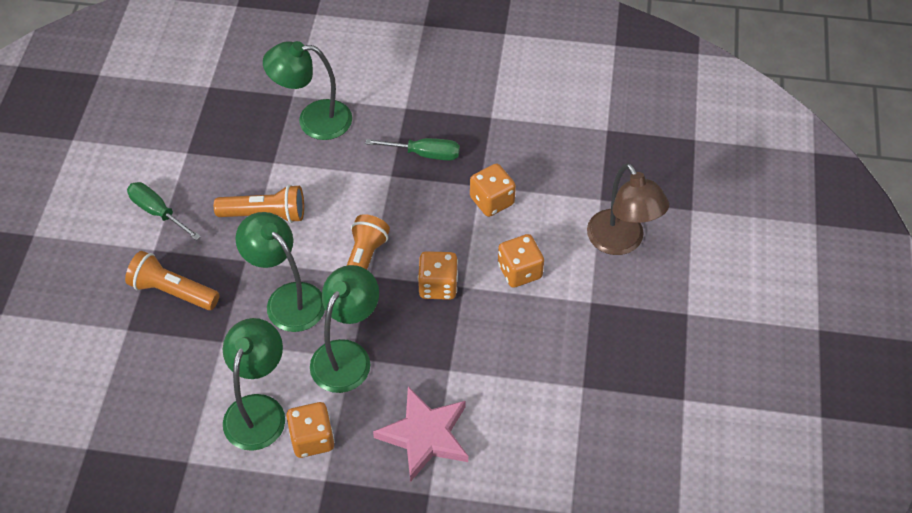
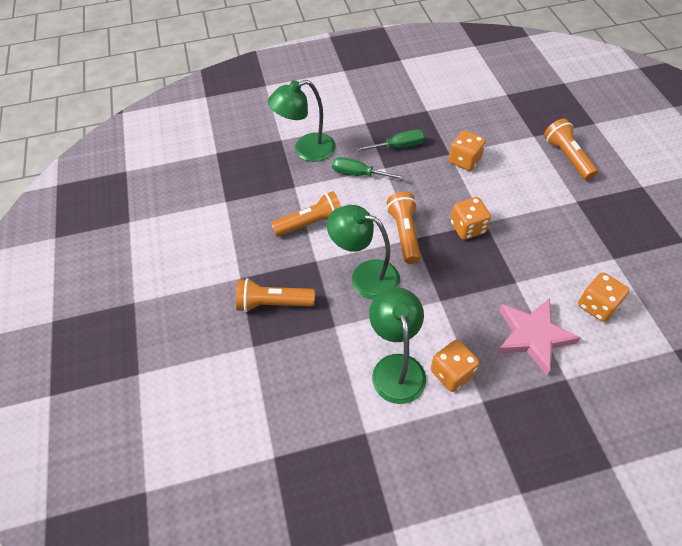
camera: 20 degrees left, 0 degrees up
(158, 212) = (227, 250): green screwdriver -> green screwdriver (359, 174)
(347, 355) = (436, 300): green lamp -> none
(519, 271) = (515, 198): orange dice -> orange dice (597, 305)
(621, 242) = (567, 157): brown lamp -> orange flashlight

